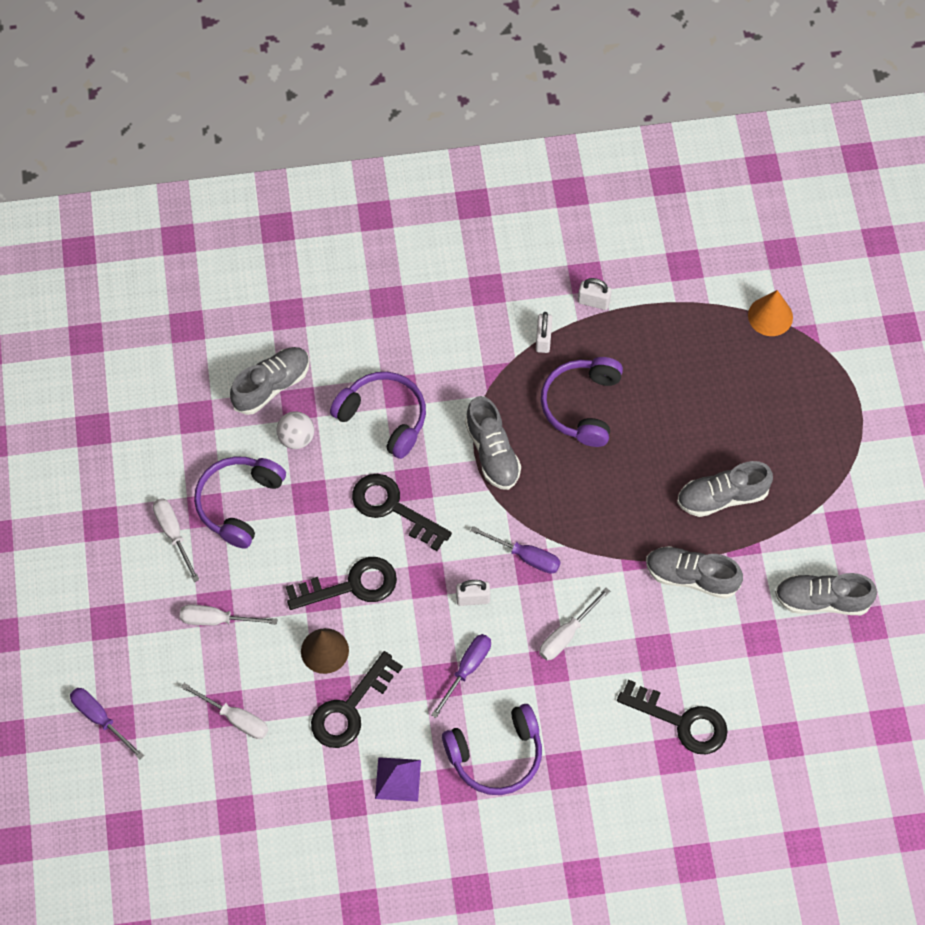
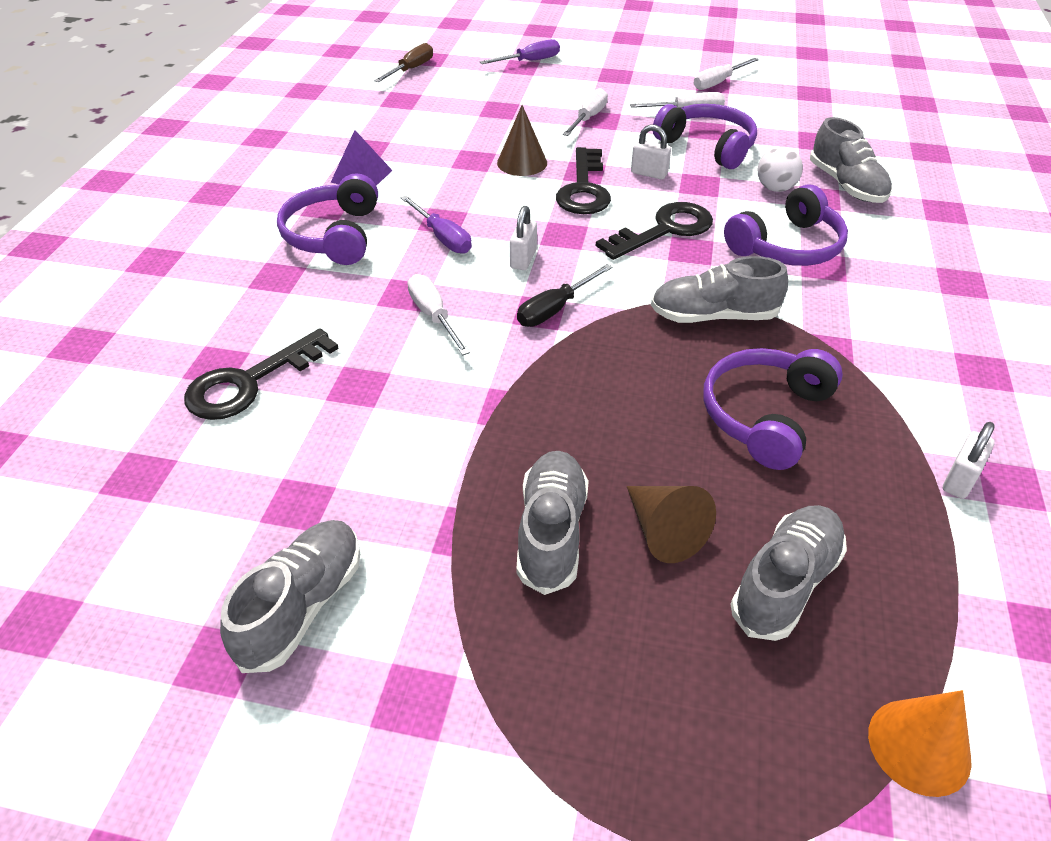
camera: 110 degrees right, 20 degrees down
(161, 836) = (411, 69): none -> brown screwdriver
(235, 718) = (487, 112): white screwdriver -> white screwdriver (718, 83)
(350, 708) = (453, 165): black key -> none
(526, 556) = (555, 309): purple screwdriver -> black screwdriver
(543, 339) = (889, 405): white padlock -> white padlock (649, 173)
(582, 406) = (765, 416): purple headphones -> purple headphones turned 90 degrees counterclockwise
(691, 577) = (440, 453): grey shoe -> grey shoe (785, 583)
(696, 442) = (663, 531): none -> brown cone

